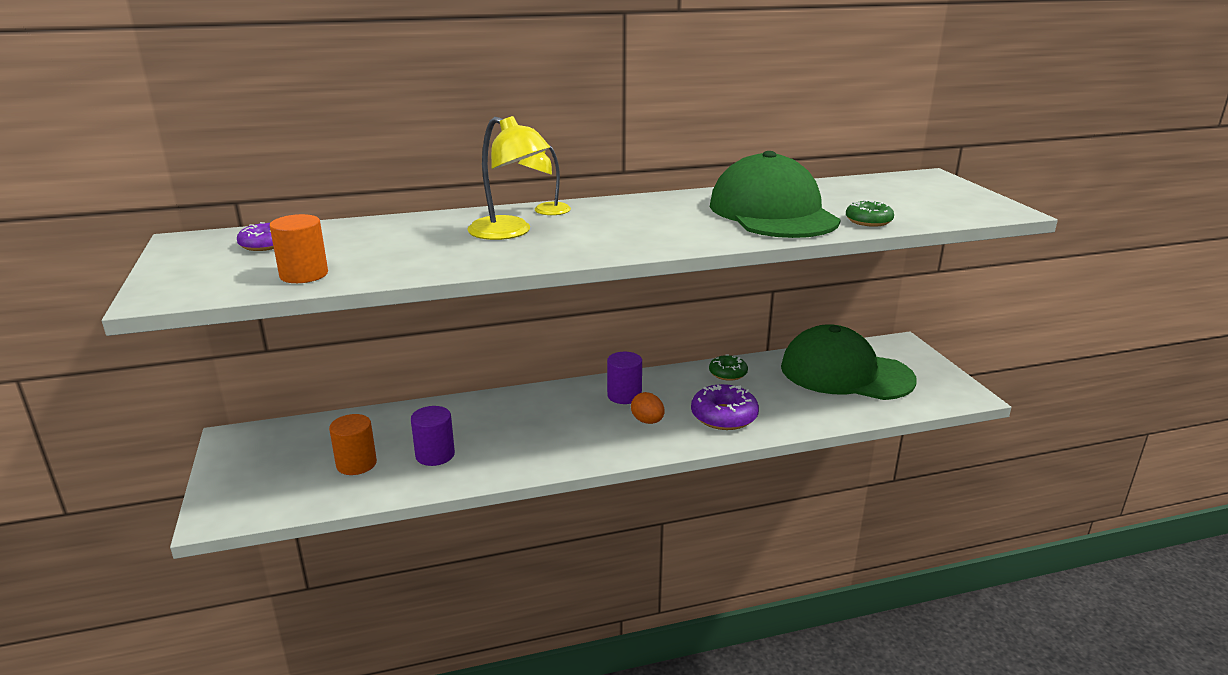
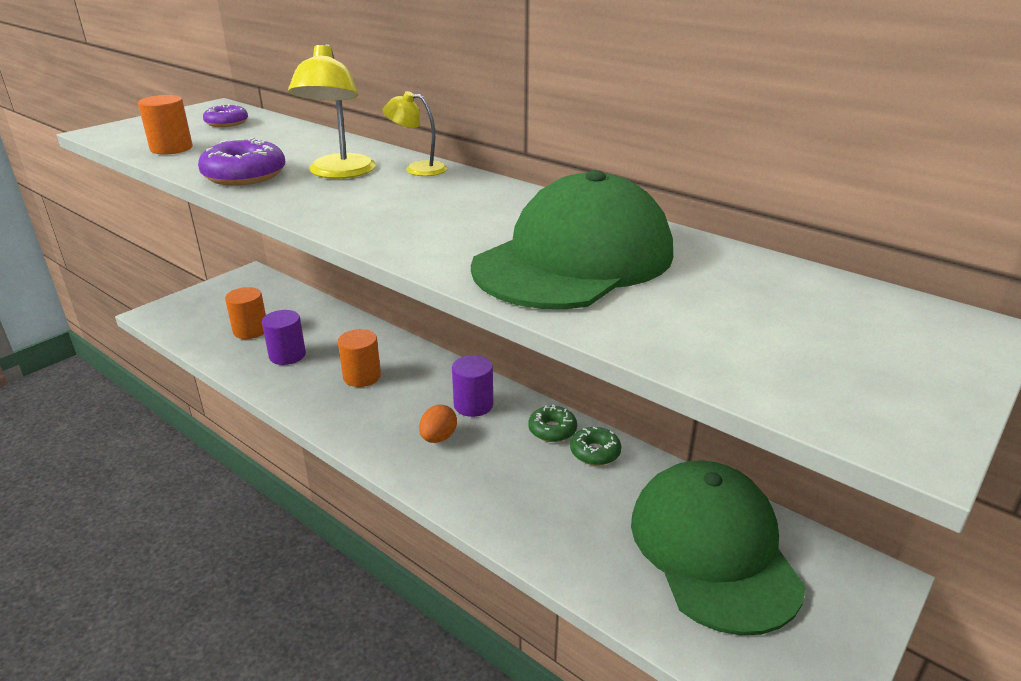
camera: 55 degrees right, 5 degrees up
(523, 428) = (362, 376): none -> orange cylinder
(724, 416) = (498, 484): purple donut -> purple donut (244, 175)
(868, 221) = (637, 325): green donut -> green donut (552, 430)

